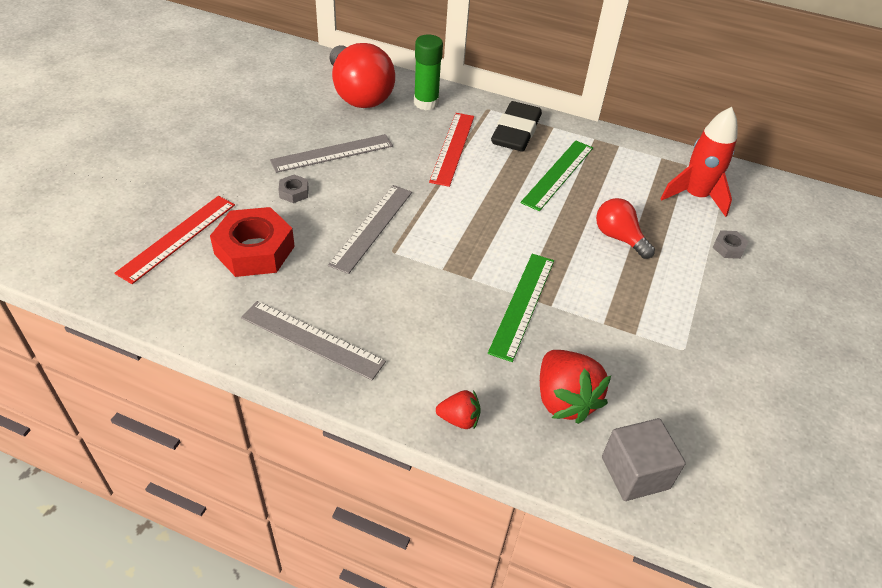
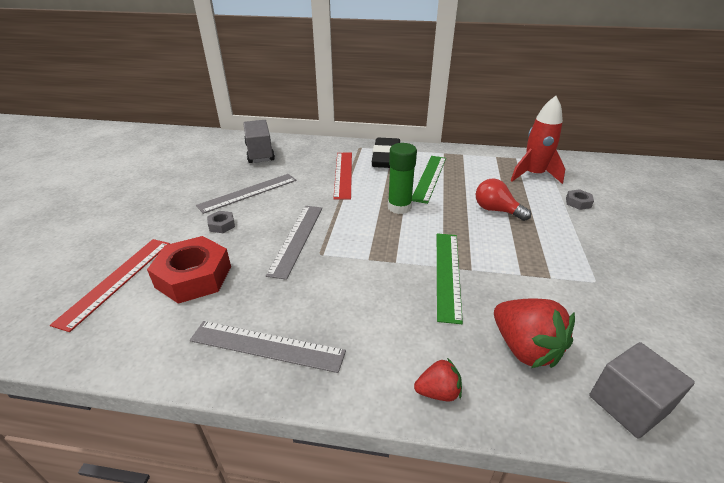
camera: 10 degrees left, 10 degrees down
(359, 94) = (259, 153): red light bulb -> grey truck
(426, 103) = (312, 150): green glue stick -> green glue stick (399, 207)

